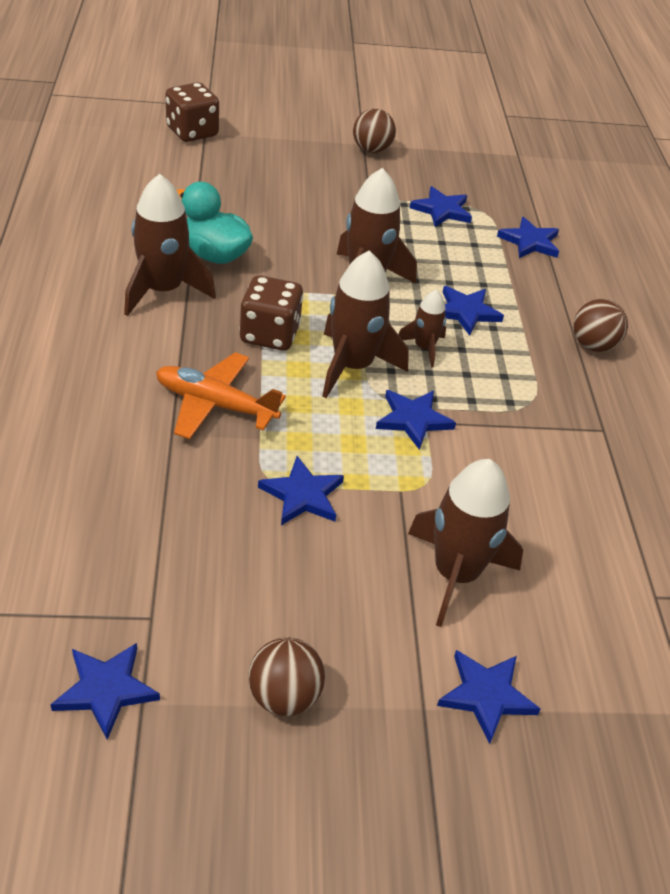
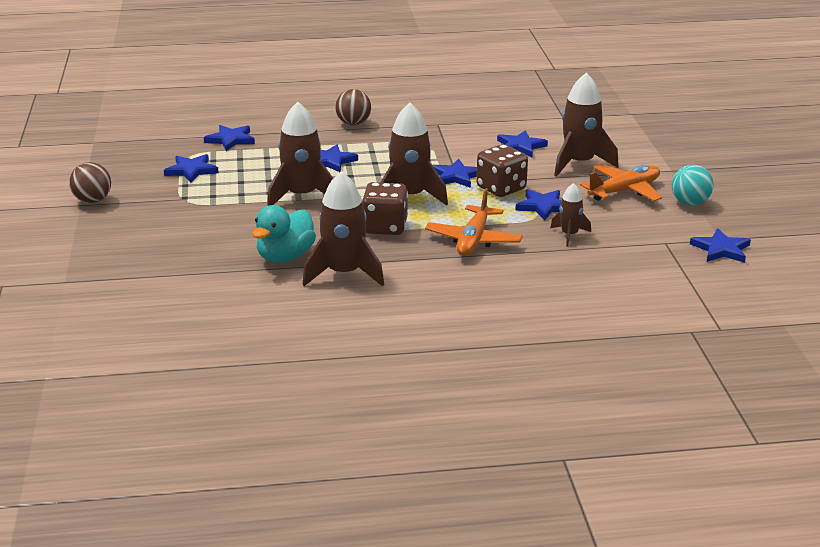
camera: 90 degrees left, 15 degrees down
(192, 132) = (64, 288): brown dice -> brown dice (501, 188)
(284, 696) = (690, 203): brown ball -> turquoise ball
(343, 611) = (624, 191): none -> orange plane
(424, 348) = (378, 174): brown rocket -> brown rocket (569, 235)
(486, 695) = (653, 156): blue star -> blue star (520, 146)

